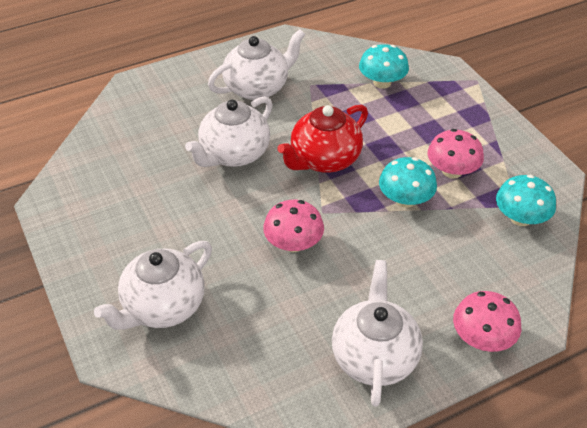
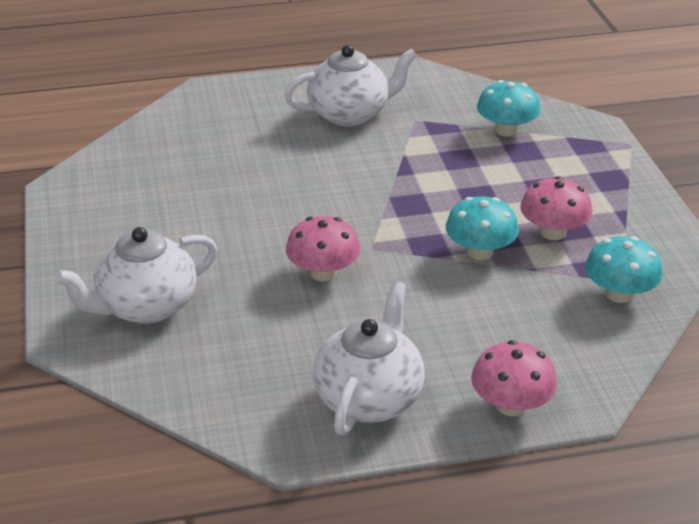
camera: 15 degrees right, 10 degrees down
(234, 154) = (292, 175): white teapot -> none
(324, 160) = (398, 197): red teapot -> none

